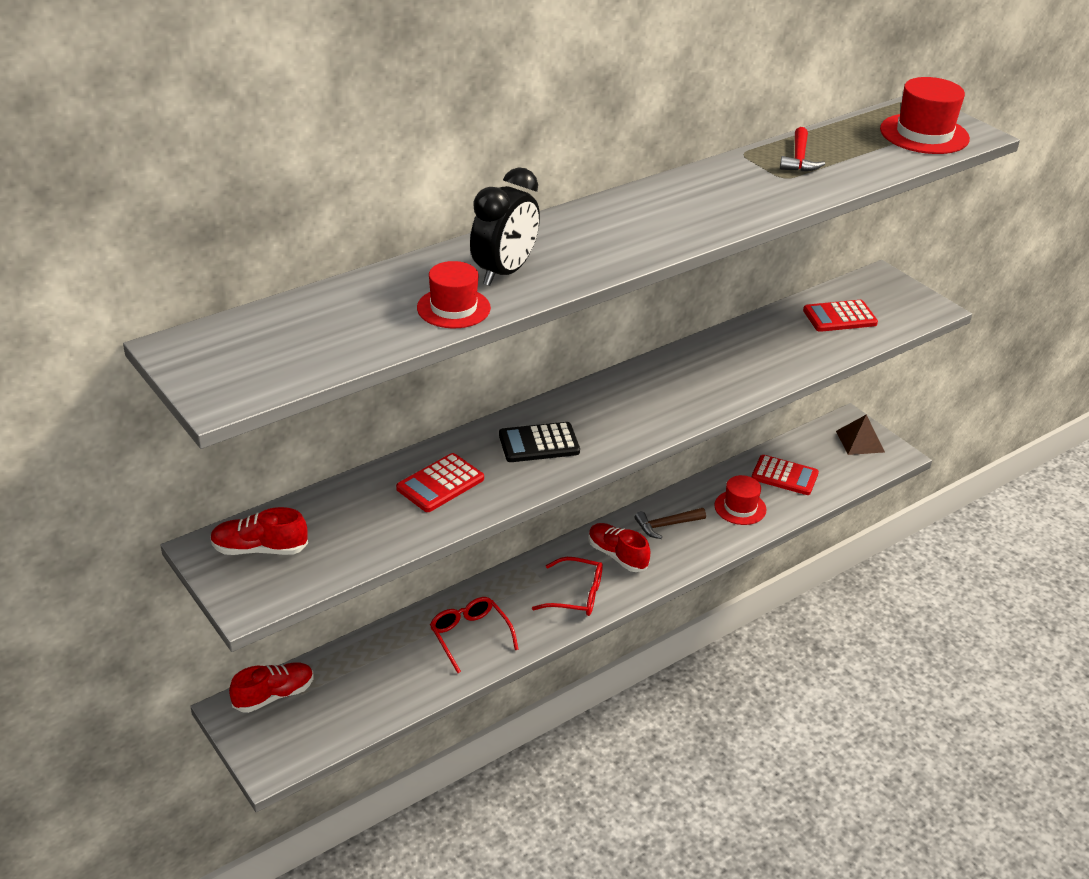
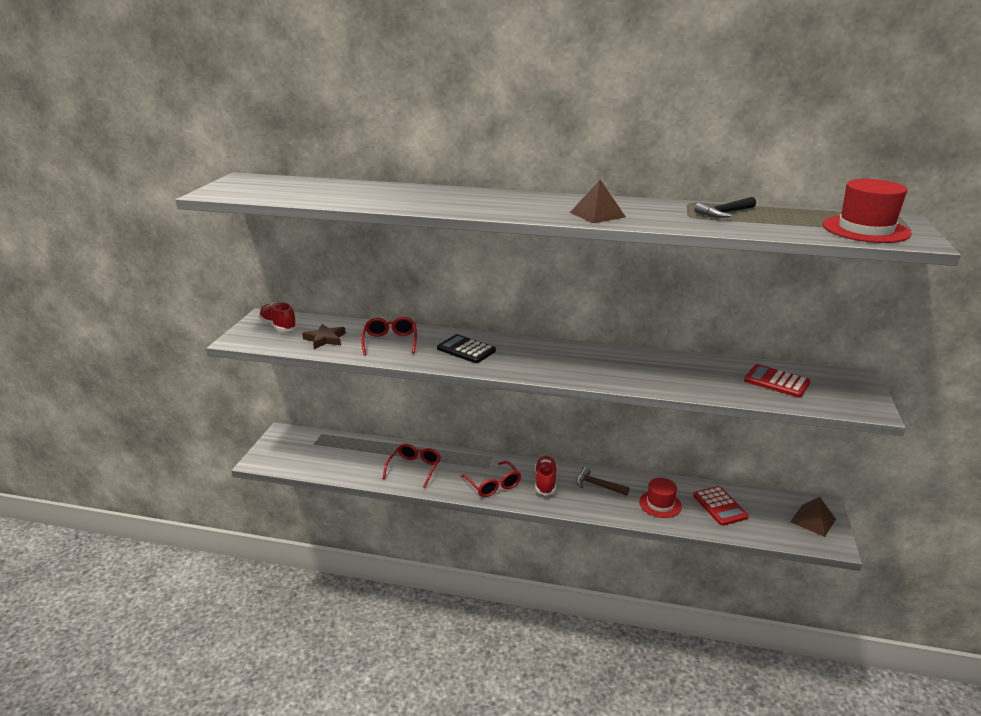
camera: 50 degrees right, 10 degrees down
(274, 695) = (304, 438): red shoe -> none
(359, 529) = (325, 339): none -> brown star
(440, 484) = (390, 341): red calculator -> red glasses
(453, 308) = (367, 201): red hat -> none
(504, 272) = (423, 199): black clock -> none
(712, 213) = (597, 214): none -> brown pyramid
(799, 159) = (724, 213): red hammer -> black hammer

